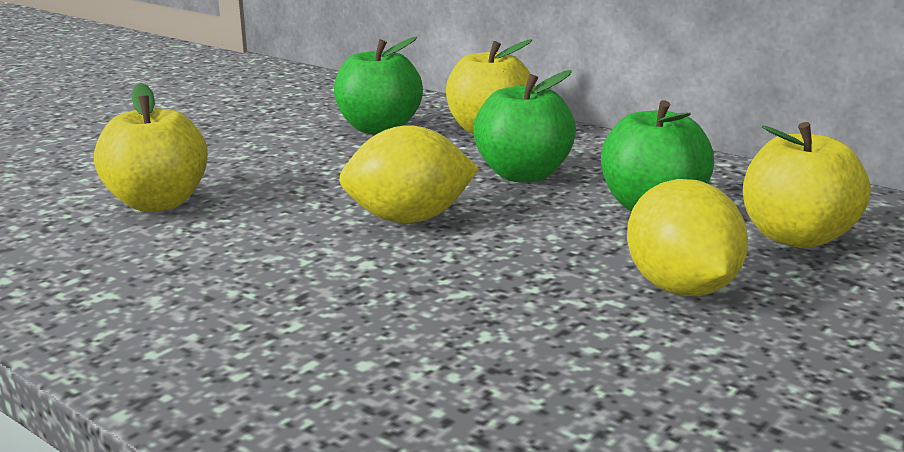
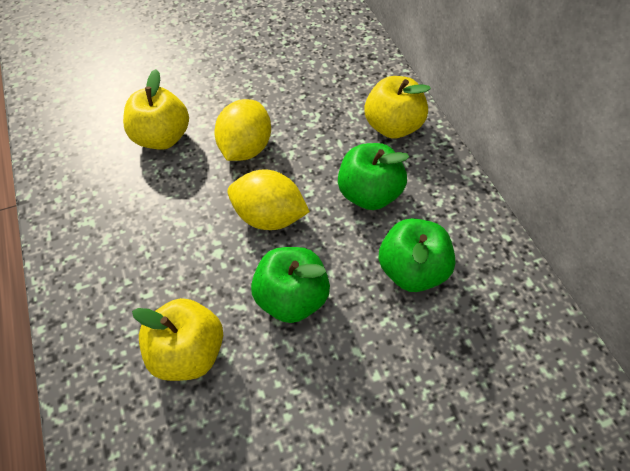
camera: 30 degrees right, 35 degrees up
(379, 128) = (330, 95): green apple -> green apple (291, 298)
(681, 288) = (351, 366): yellow lemon -> yellow lemon (245, 148)
(796, 237) = (467, 349): yellow apple -> yellow apple (188, 352)

